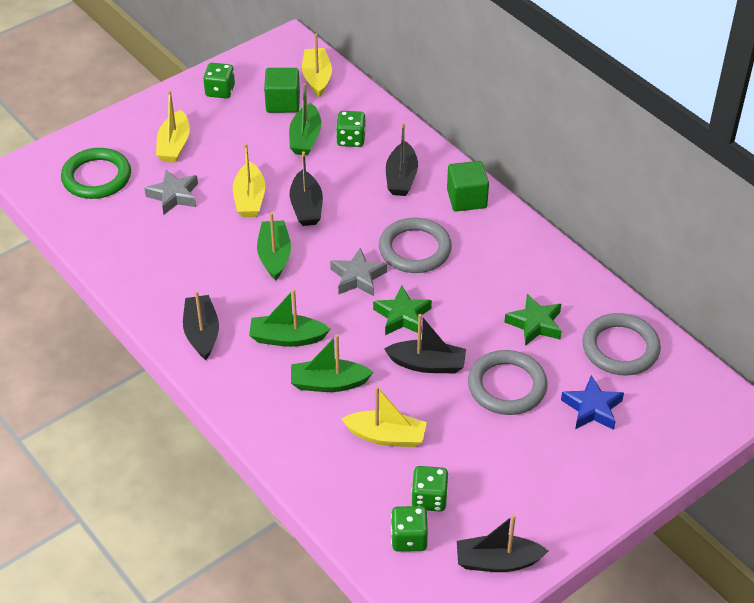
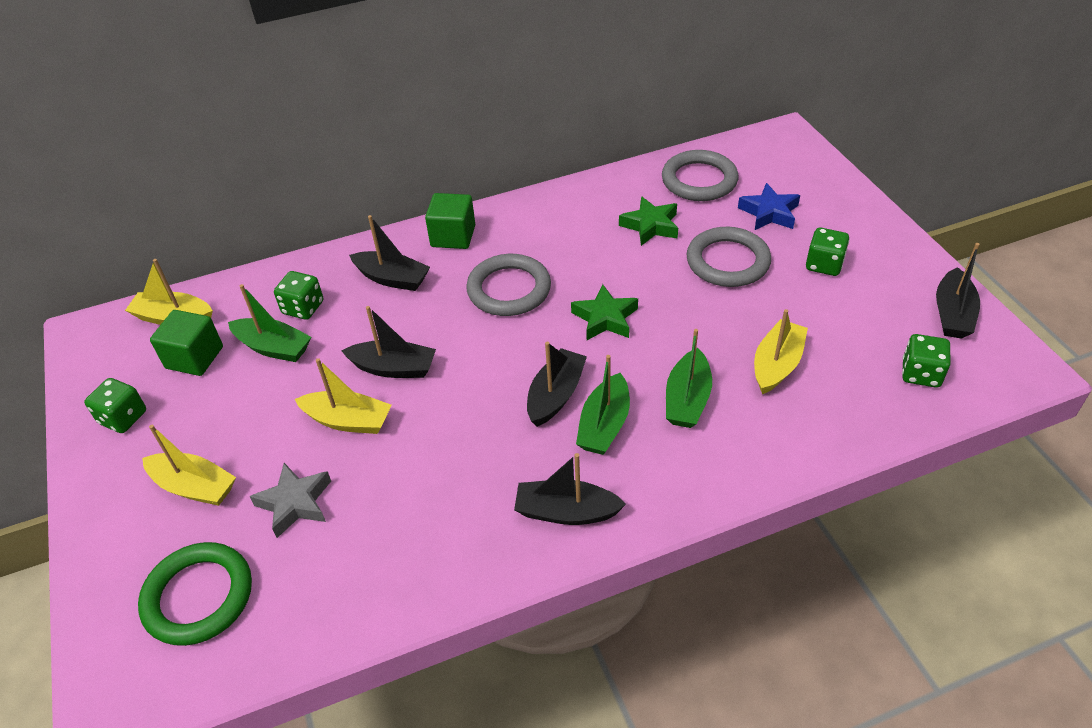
camera: 70 degrees left, 0 degrees up
(274, 256) = (461, 413): green boat -> none
(358, 277) = (531, 343): grey star -> none
(427, 364) = (681, 312): black boat -> black boat (556, 395)
(429, 499) = (868, 347): green dice -> green dice (824, 265)

